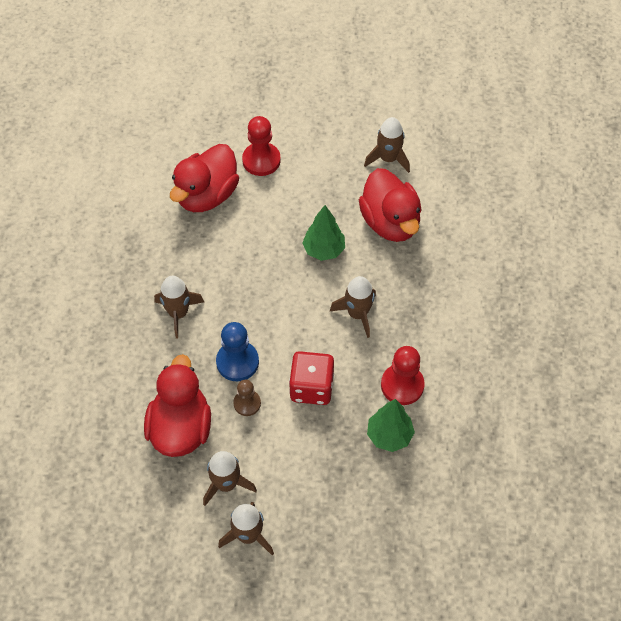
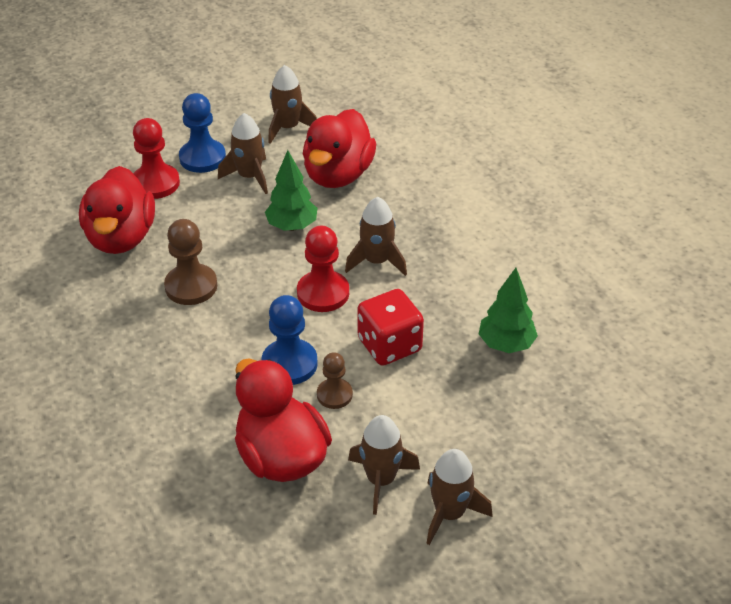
camera: 35 degrees left, 15 degrees down
(178, 313) = (182, 354): brown rocket -> brown rocket (249, 177)
(222, 262) = (191, 286): none -> brown pawn
(308, 154) = (202, 158): none -> blue pawn
(390, 222) = (338, 175): red duck -> red duck turned 75 degrees clockwise
(402, 385) = (477, 297): red pawn -> red pawn (323, 293)

